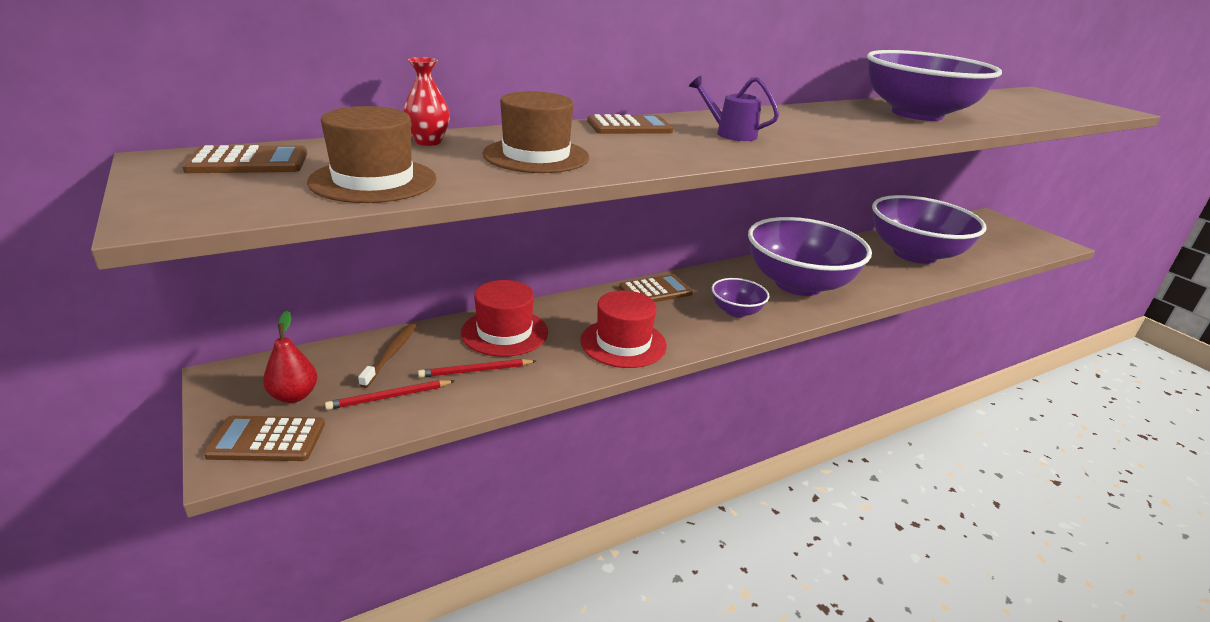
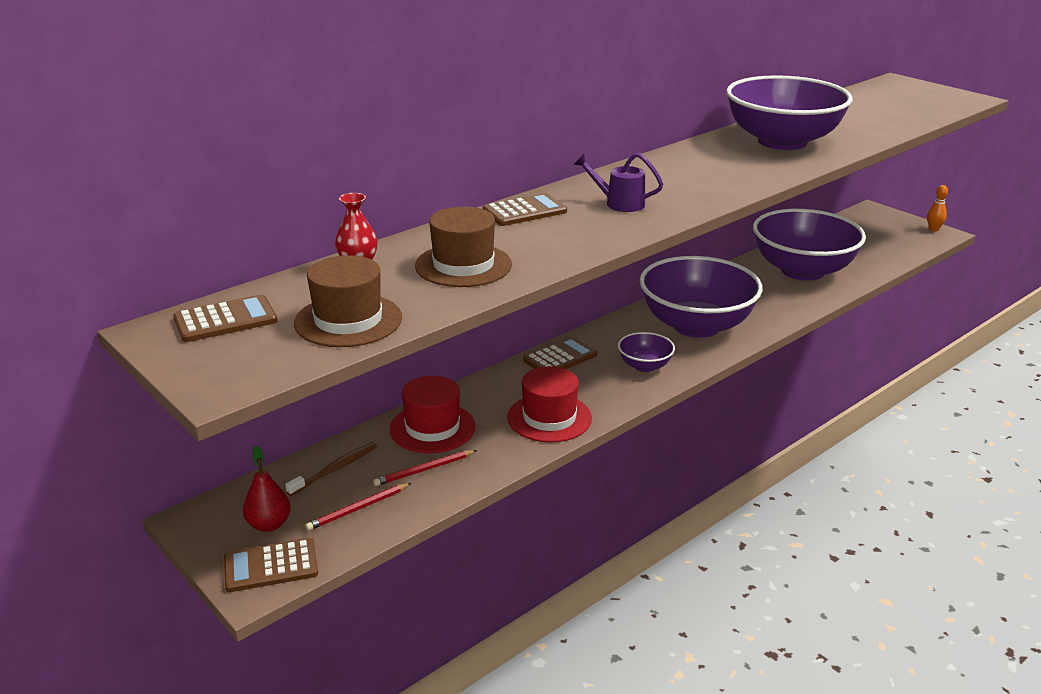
camera: 10 degrees left, 0 degrees up
(391, 354) = (335, 469): brown toothbrush -> brown toothbrush turned 45 degrees clockwise
(1051, 239) = (933, 229): none -> orange bowling pin

